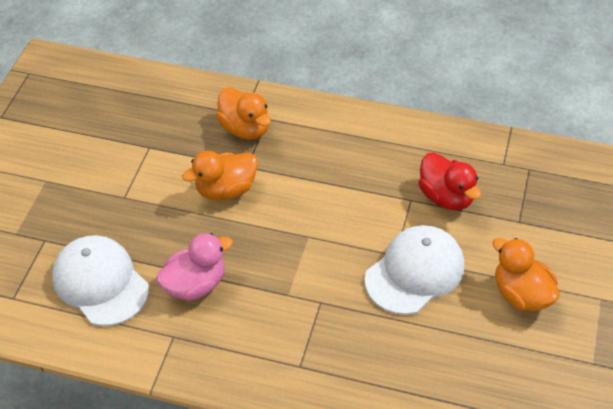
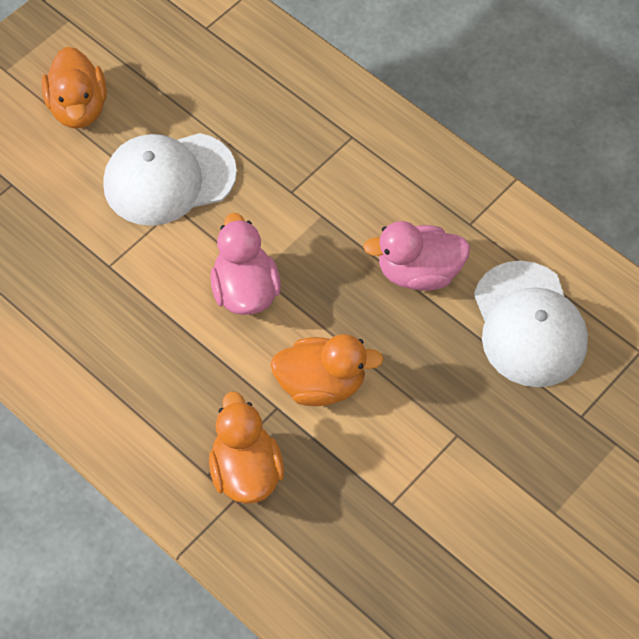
camera: 155 degrees left, 10 degrees up
(310, 222) = (245, 290): none -> pink duck
(446, 197) = (66, 250): red duck -> none

